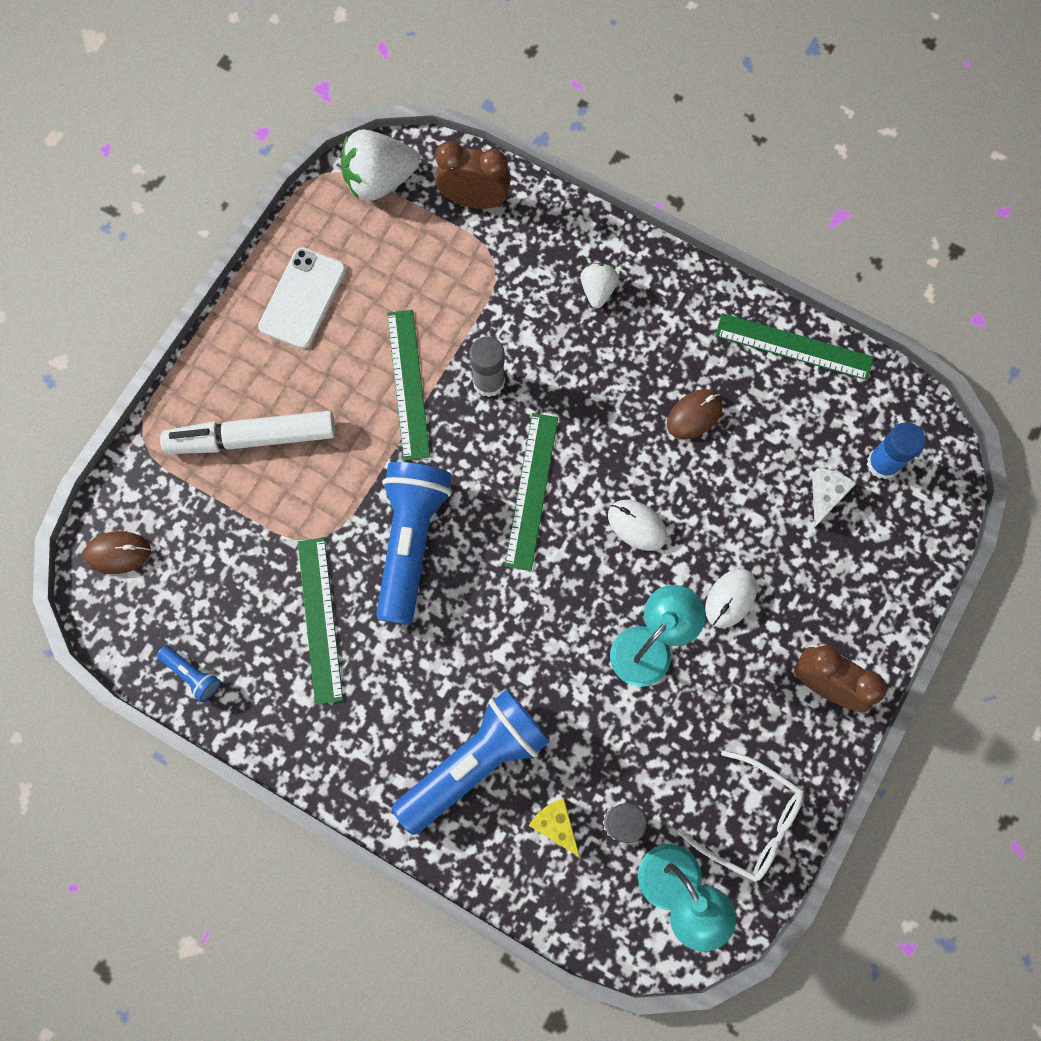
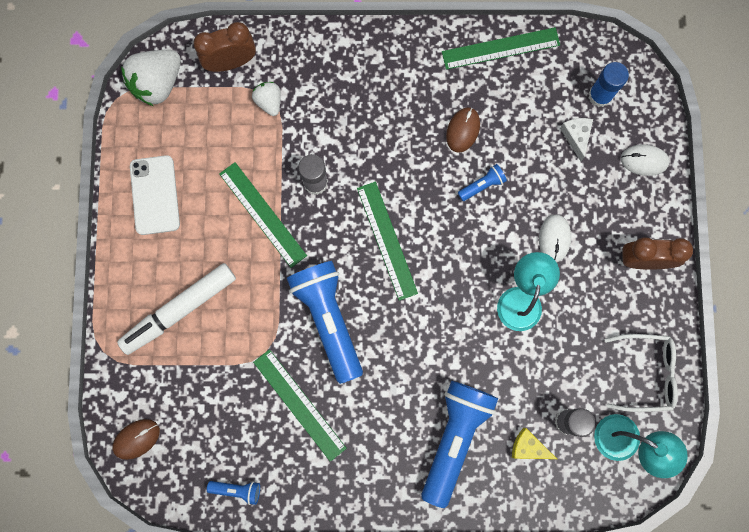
camera: 30 degrees left, 5 degrees up
(597, 290) = (351, 80): white strawberry -> white strawberry (269, 102)
(637, 525) = (468, 225): white mouse -> white mouse (644, 160)
(680, 489) = (482, 185): none -> blue flashlight

